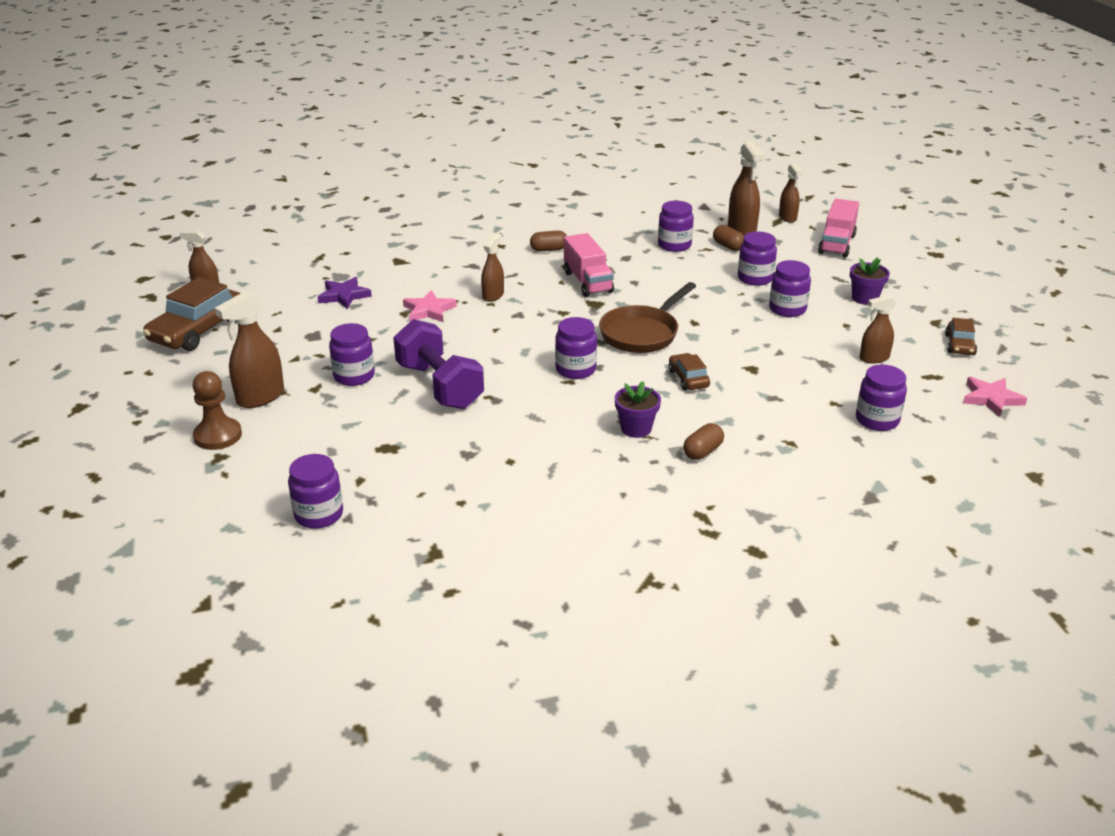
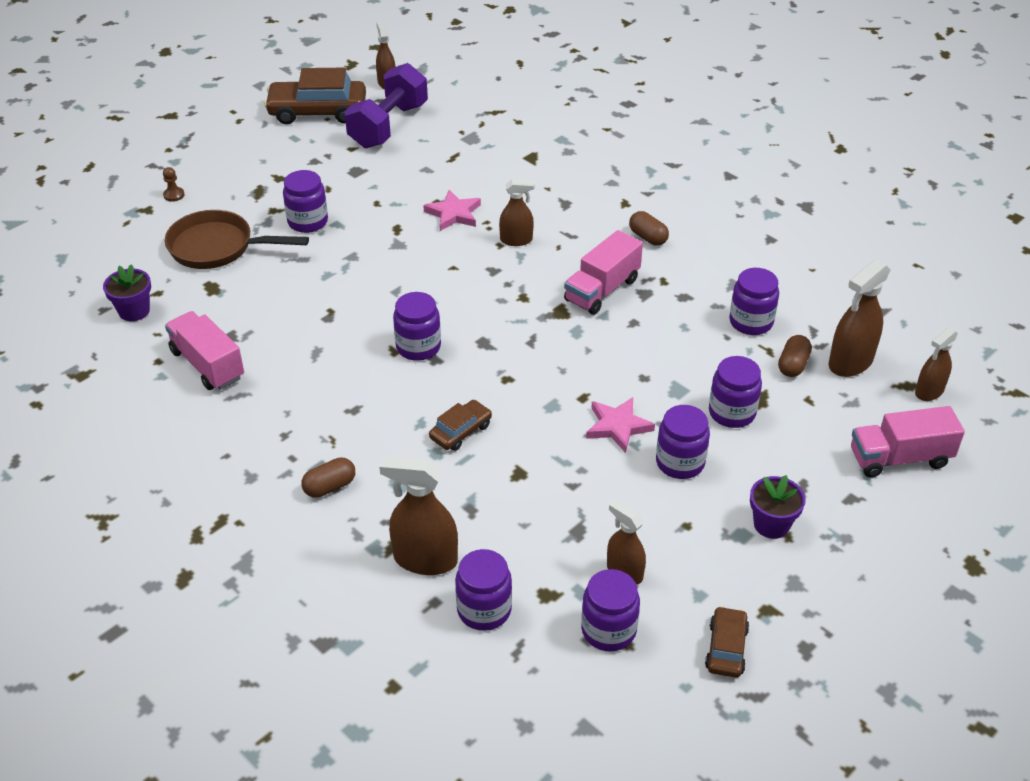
camera: 60 degrees right, 10 degrees up
(218, 436) = (174, 195): brown pawn -> brown pawn, size x0.49
(260, 397) = (241, 189): brown spray bottle -> brown spray bottle (425, 559)
(319, 515) = (99, 293): purple jar -> purple jar (608, 630)
(344, 296) = (438, 156): purple star -> none
(439, 386) = (327, 275): purple dumbbell -> purple dumbbell (388, 126)
(494, 475) = (207, 364): none -> pink truck
(636, 428) = (340, 426): purple flower pot -> purple flower pot (134, 311)
(642, 333) = (527, 367): brown pan -> brown pan (218, 247)
(702, 451) = (330, 486): brown capsule -> brown capsule turned 45 degrees counterclockwise
(959, 345) = (726, 648): brown car -> brown car turned 120 degrees clockwise
(991, 399) = (611, 710): pink star -> pink star (617, 426)

